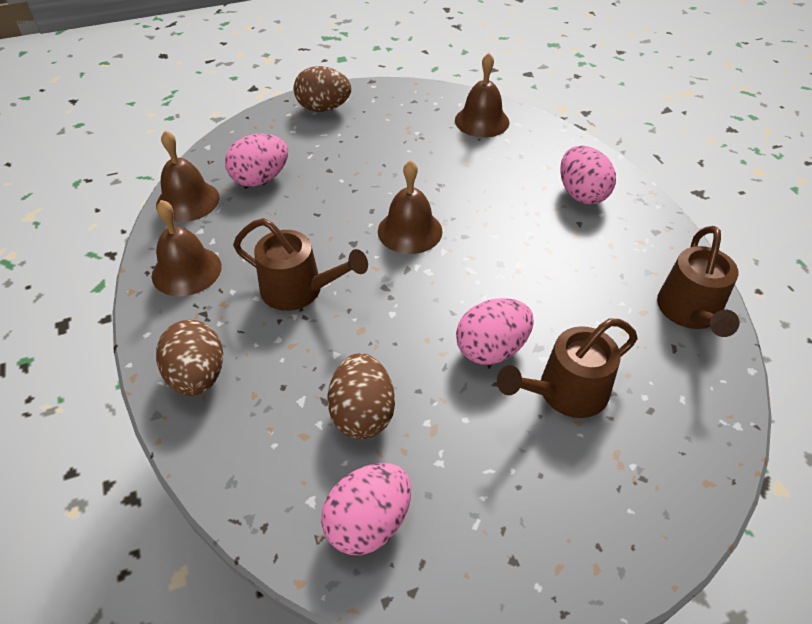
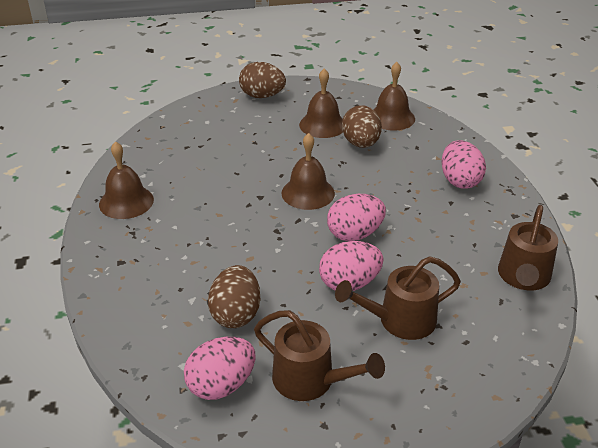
camera: 10 degrees right, 10 degrees down
(188, 201) = (138, 153): brown bell -> brown bell (322, 125)
(198, 376) = (118, 274): brown egg -> brown egg (361, 144)
(260, 179) = (198, 143): pink egg -> pink egg (355, 234)
(299, 290) = (209, 225): brown watering can -> brown watering can (311, 380)

